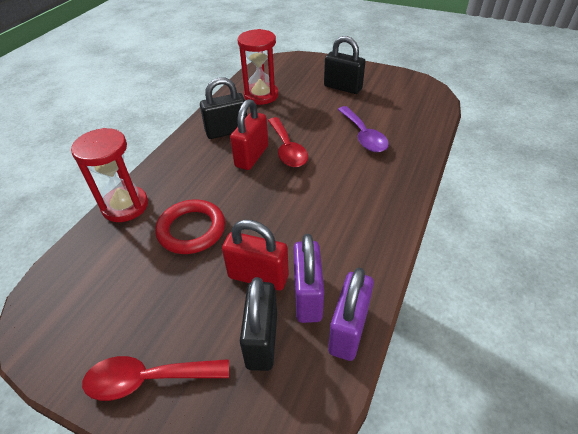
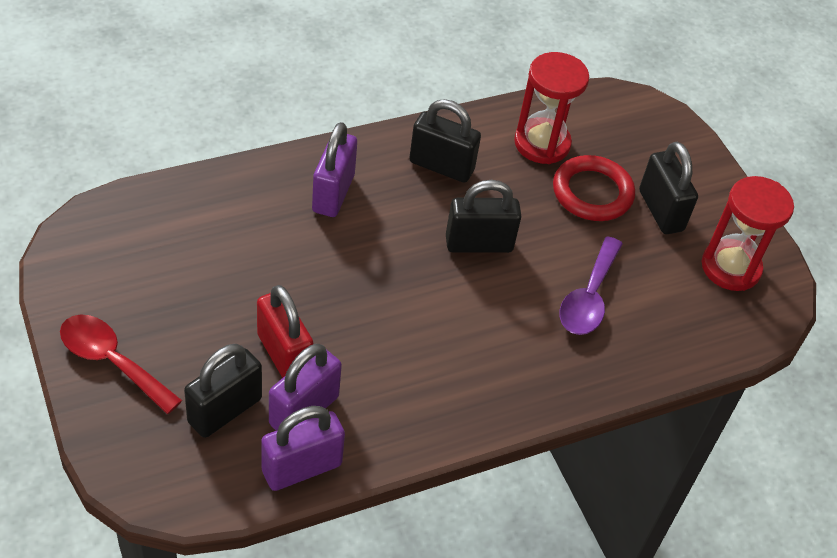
camera: 35 degrees right, 5 degrees up
(125, 206) = (246, 180): red hourglass -> red hourglass (730, 267)
(185, 178) = (333, 193): none -> purple padlock
(191, 230) = (278, 258): red ring -> red ring (592, 193)
(252, 156) = (430, 221): red padlock -> none
(287, 149) = (479, 244): red spoon -> black padlock

